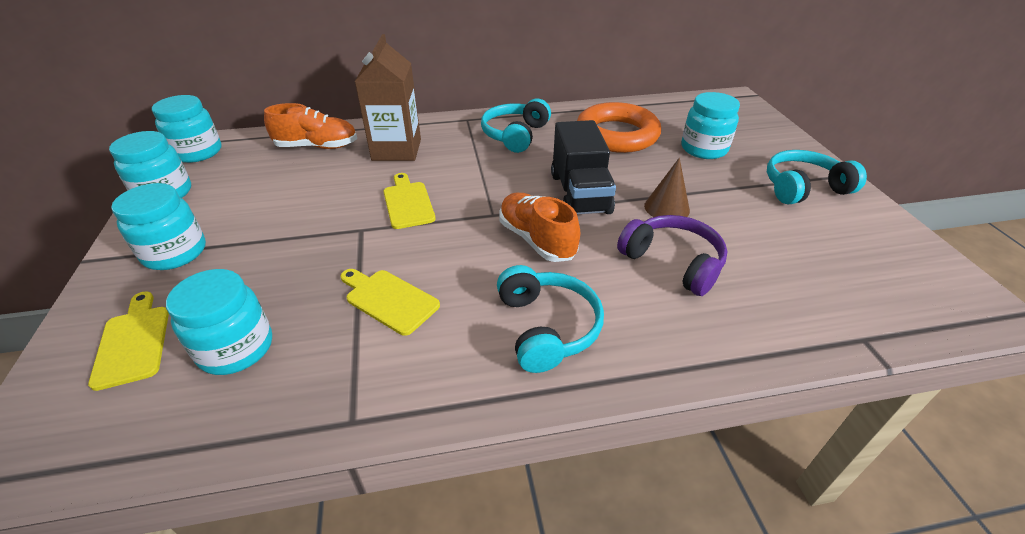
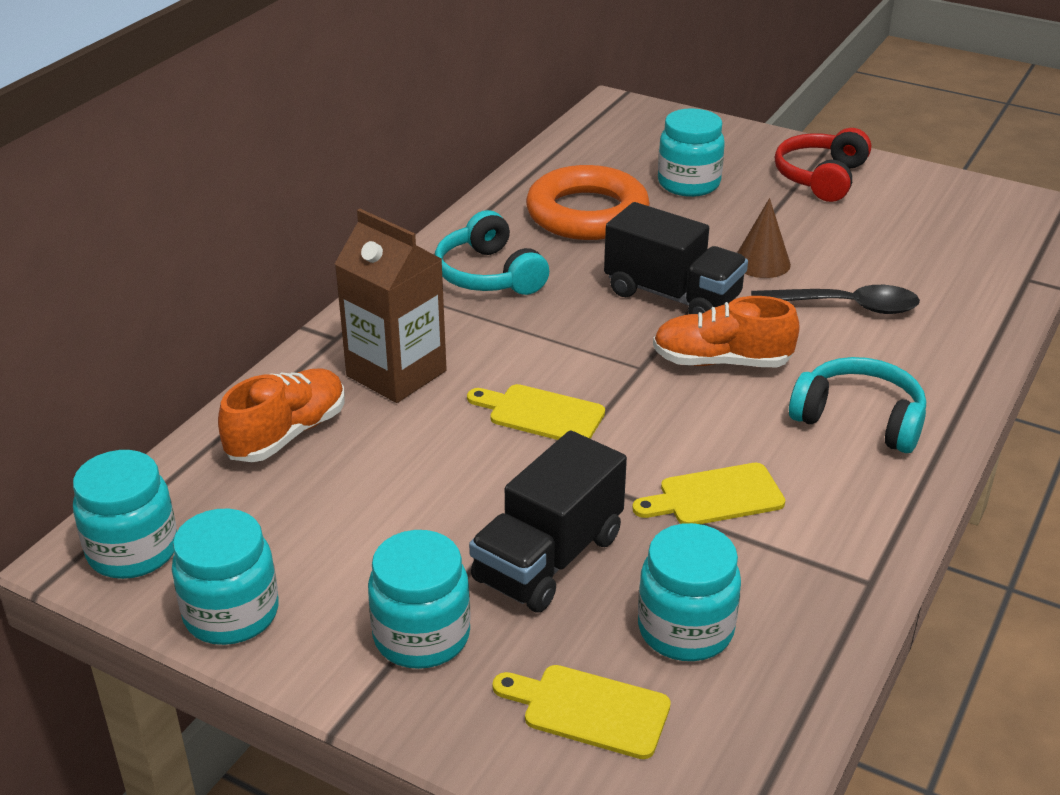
camera: 50 degrees left, 5 degrees down
(273, 263) = (548, 559): none -> black truck
(673, 262) = (846, 306): purple headphones -> black spoon
(803, 188) = (821, 178): turquoise headphones -> red headphones

